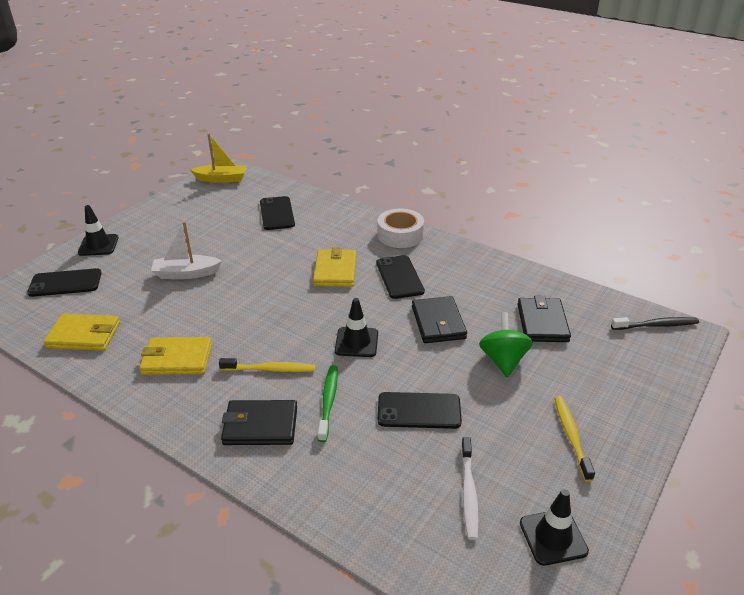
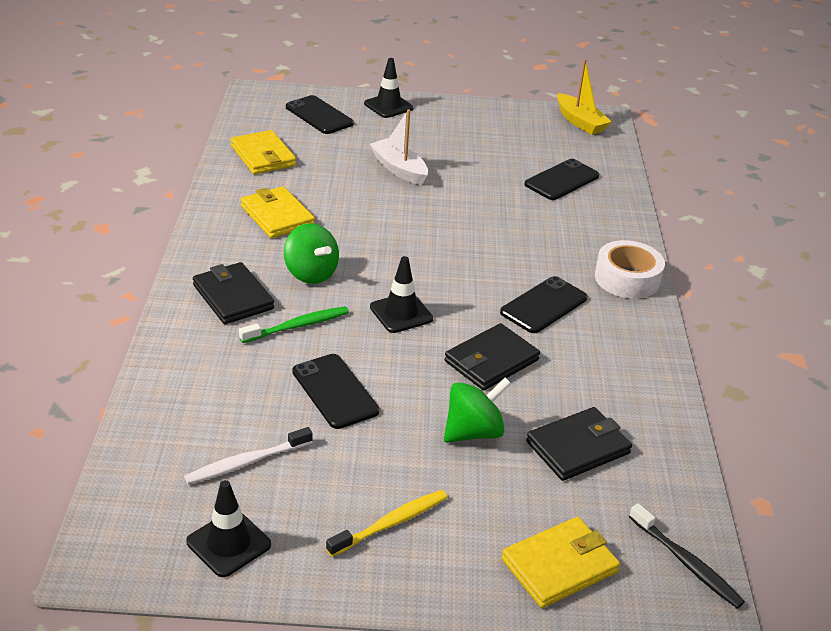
camera: 55 degrees right, 0 degrees up
(270, 369) = (311, 273): yellow toothbrush -> green spinning top
(335, 271) = (505, 256): yellow wallet -> yellow wallet (559, 565)

